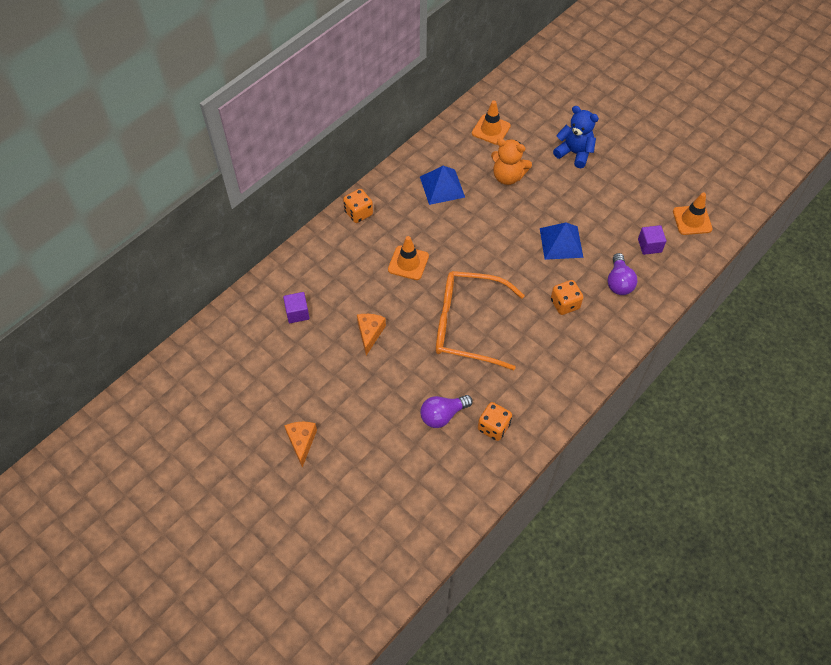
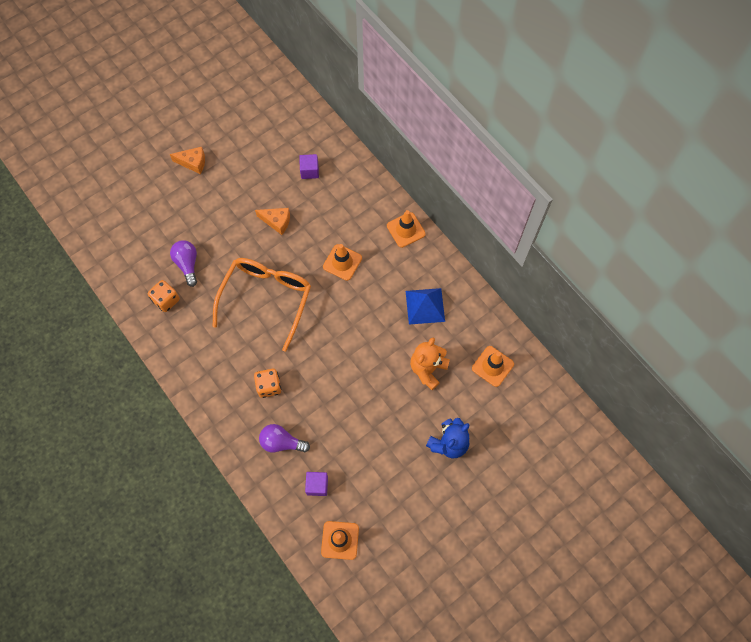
camera: 100 degrees right, 10 degrees up
(358, 213) = (406, 230): orange dice -> orange traffic cone
(561, 242) = (338, 400): blue pyramid -> none

